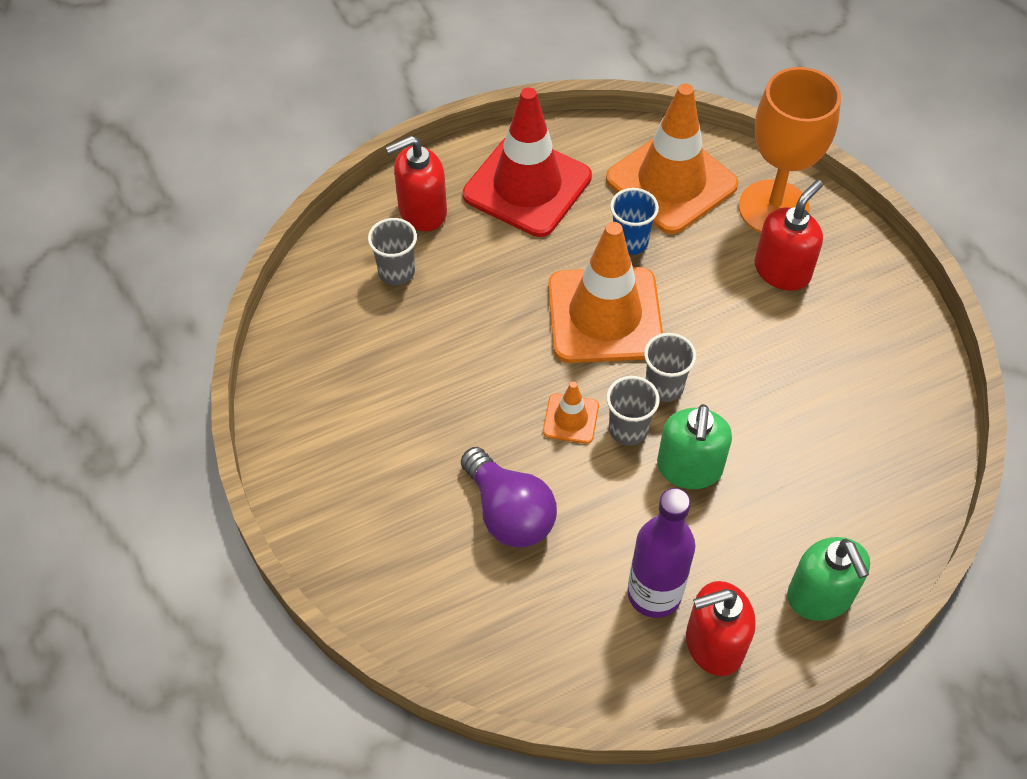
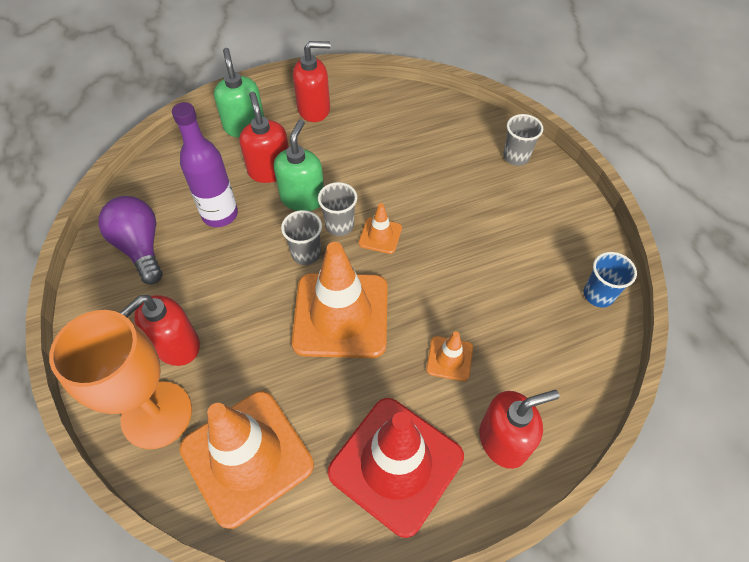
camera: 175 degrees left, 0 degrees up
(396, 272) = (522, 372): grey cup -> grey cup (516, 157)
(476, 279) = (449, 358): none -> orange traffic cone
(509, 513) = (428, 180): purple light bulb -> purple light bulb (140, 247)
(630, 242) = (304, 387): blue cup -> blue cup (598, 295)
(654, 594) = (343, 133): purple bottle -> purple bottle (220, 214)
(751, 512) = (270, 170): none -> red soap dispenser

